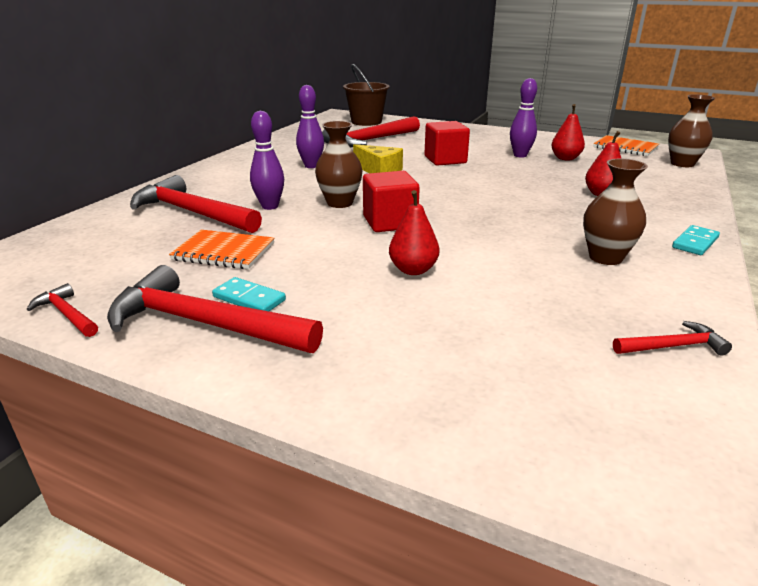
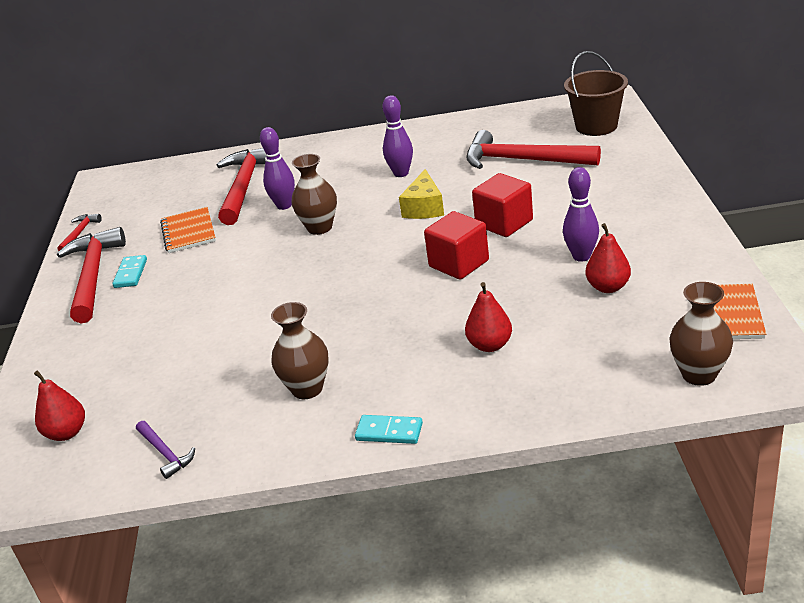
camera: 65 degrees right, 5 degrees up
(390, 222) = (297, 266): red cube -> red cube (459, 264)
(413, 270) = (214, 311): red pear -> red pear (67, 433)
(673, 346) = (165, 453): red hammer -> purple hammer

